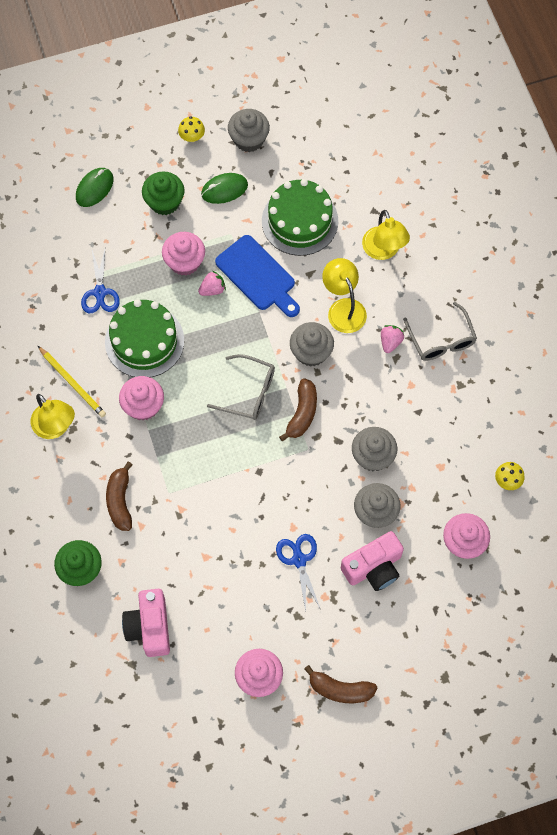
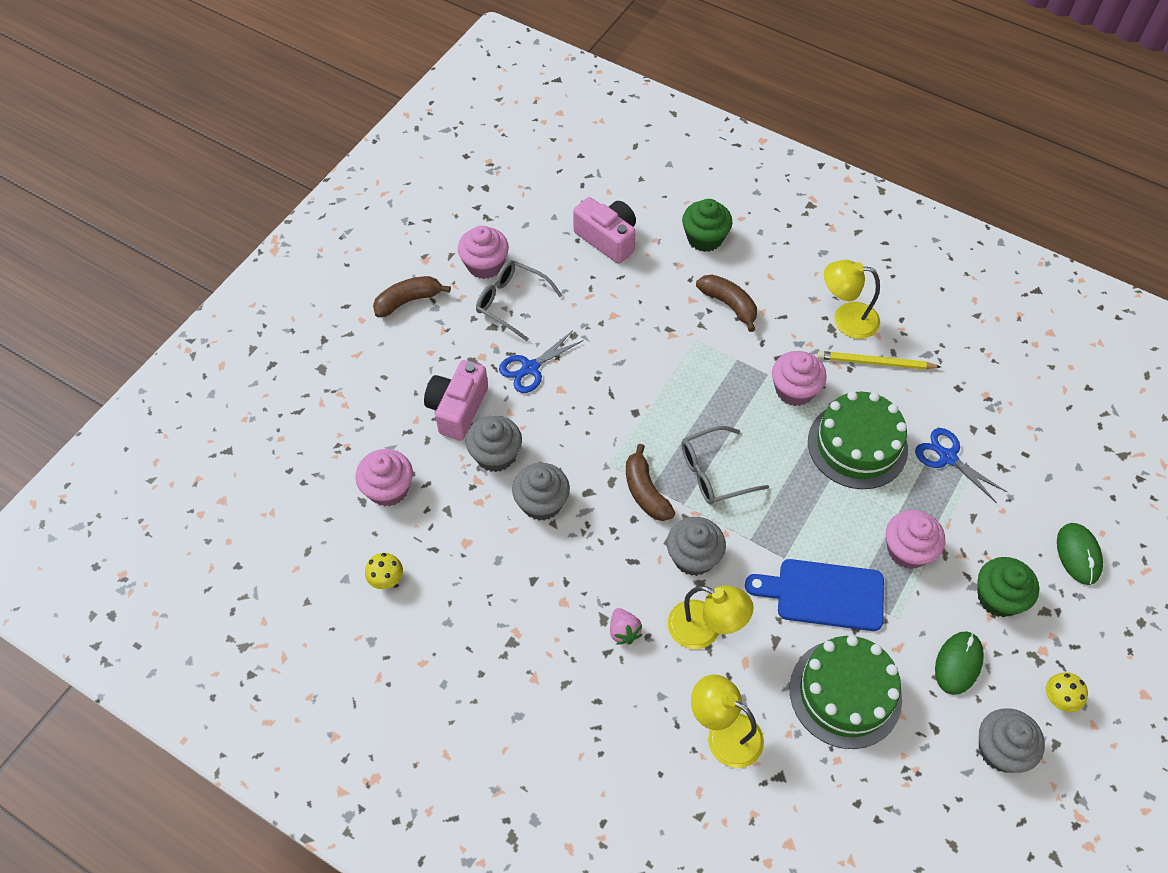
camera: 140 degrees right, 10 degrees down
(212, 289) = (851, 544): pink strawberry -> none
(299, 560) = (530, 368): blue scissors -> blue scissors turned 105 degrees clockwise
(441, 340) = (572, 677): grey glasses -> grey glasses (511, 302)

